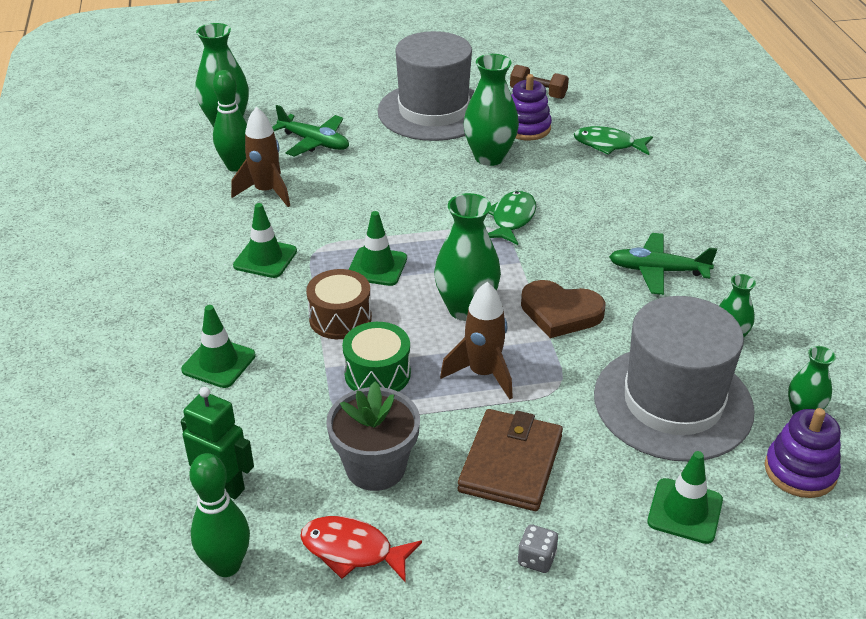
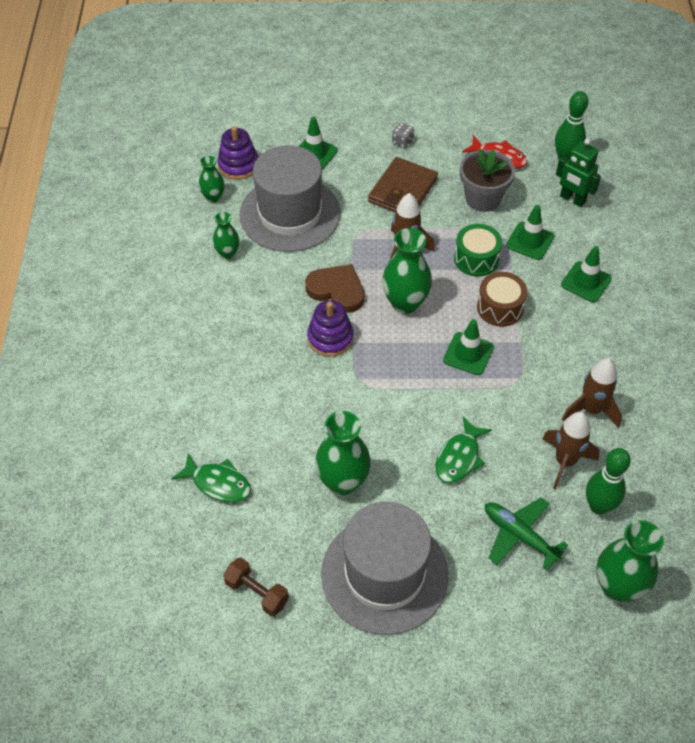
camera: 170 degrees left, 15 degrees up
(233, 233) = (591, 410): none -> brown rocket
(265, 258) = (560, 376): green traffic cone -> green traffic cone (530, 241)
(512, 219) = (345, 392): green fish -> green fish (459, 457)
(526, 128) = (291, 525): purple stacking toy -> purple stacking toy (330, 338)
(657, 271) = (248, 318): green plane -> none

